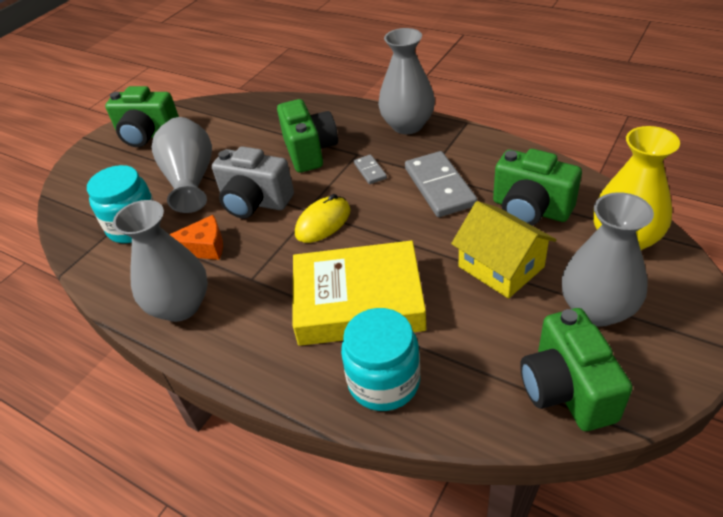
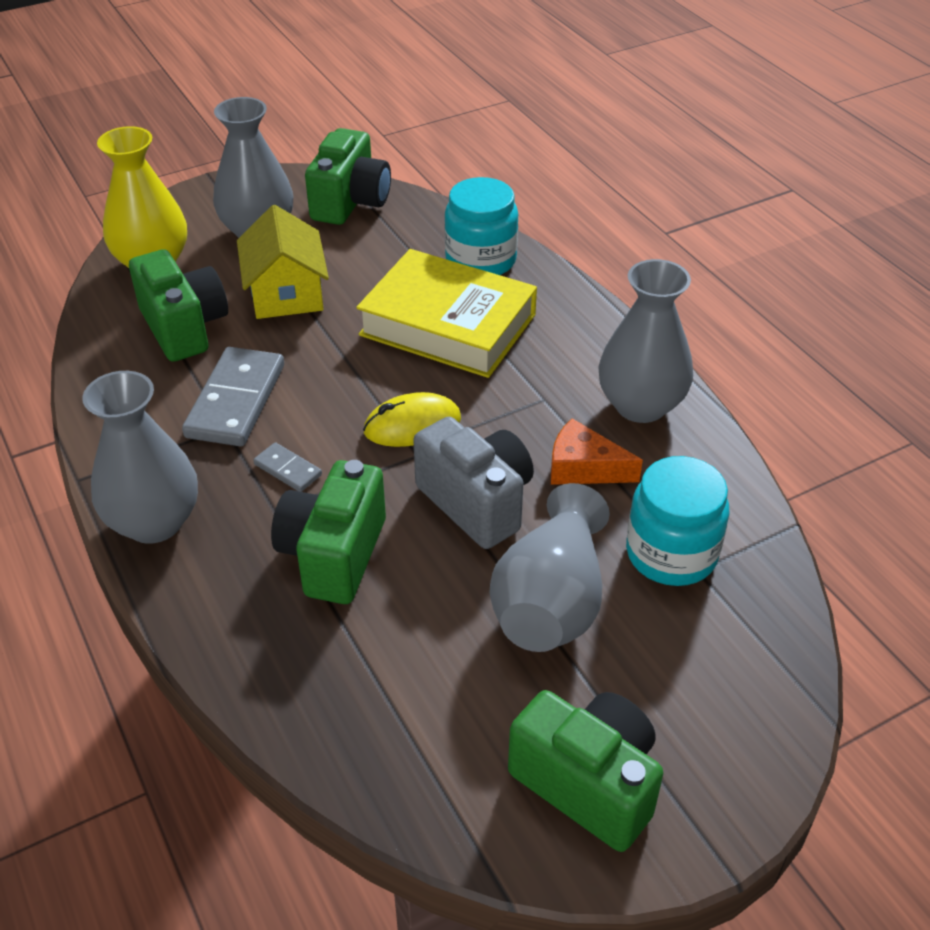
camera: 155 degrees left, 0 degrees up
(370, 171) = (287, 470): grey domino -> grey domino turned 60 degrees counterclockwise

